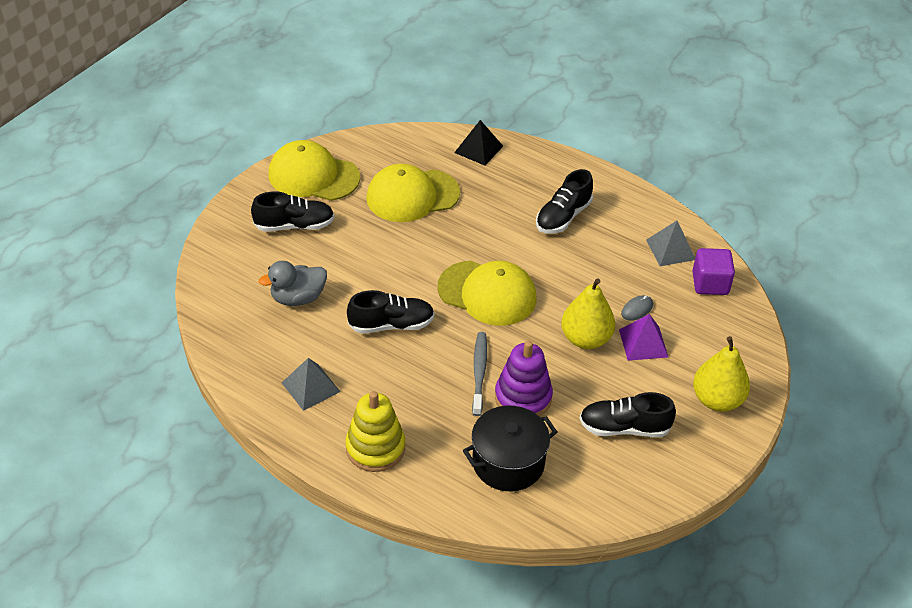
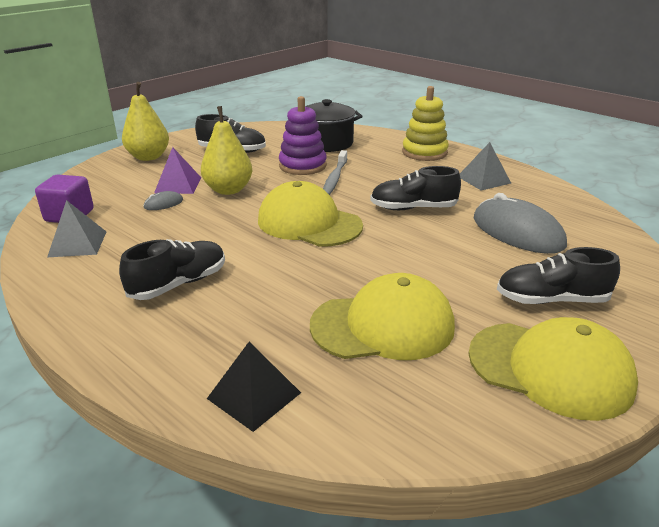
camera: 170 degrees left, 15 degrees down
(298, 298) = (517, 232): grey duck -> grey mouse

